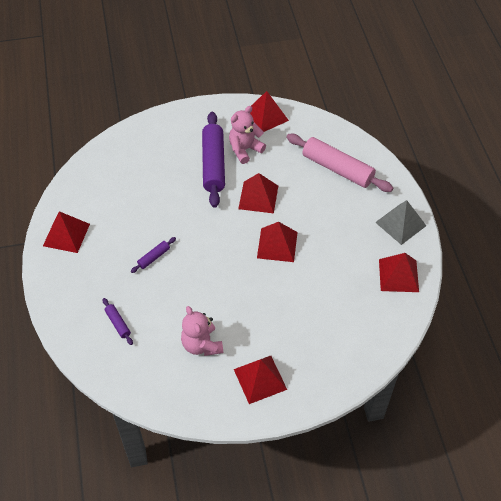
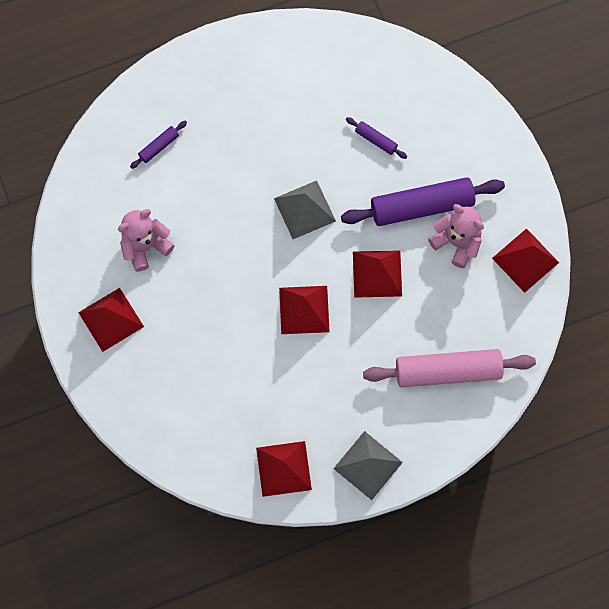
camera: 80 degrees right, 20 degrees up
(66, 234) = (273, 55): red pyramid -> none
(154, 257) = (258, 165): purple rolling pin -> purple rolling pin (376, 140)
(198, 233) = (304, 209): none -> grey pyramid
(337, 169) = (447, 371): pink rolling pin -> pink rolling pin turned 60 degrees clockwise

